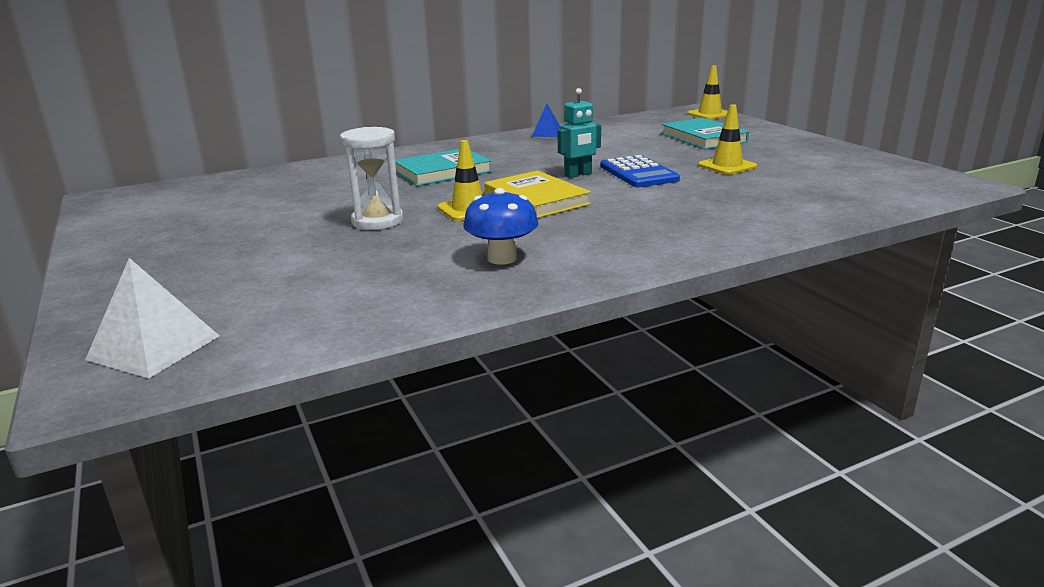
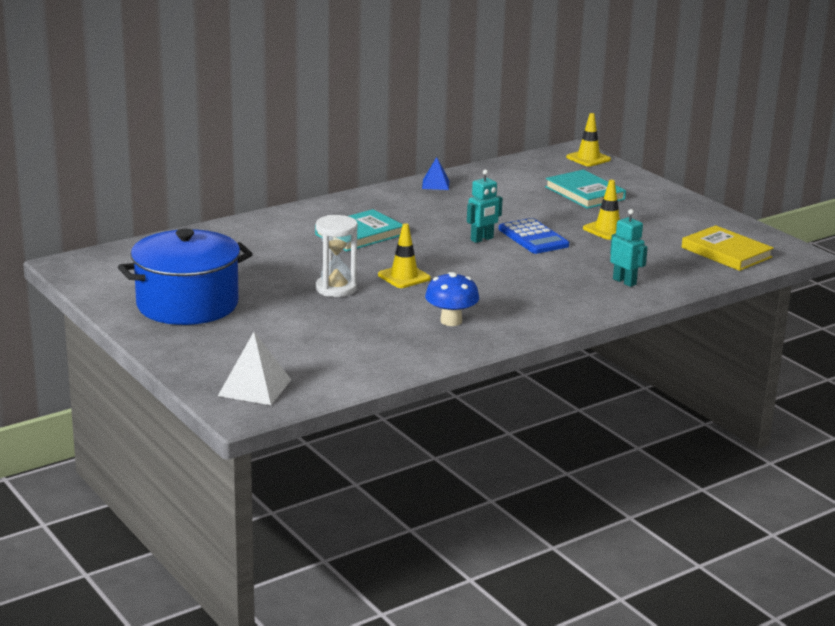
camera: 10 degrees left, 0 degrees up
(184, 237) = (187, 304): none -> blue pot
(536, 199) = (455, 266): yellow book -> yellow book (726, 252)
(747, 215) = (624, 281): none -> turquoise robot

